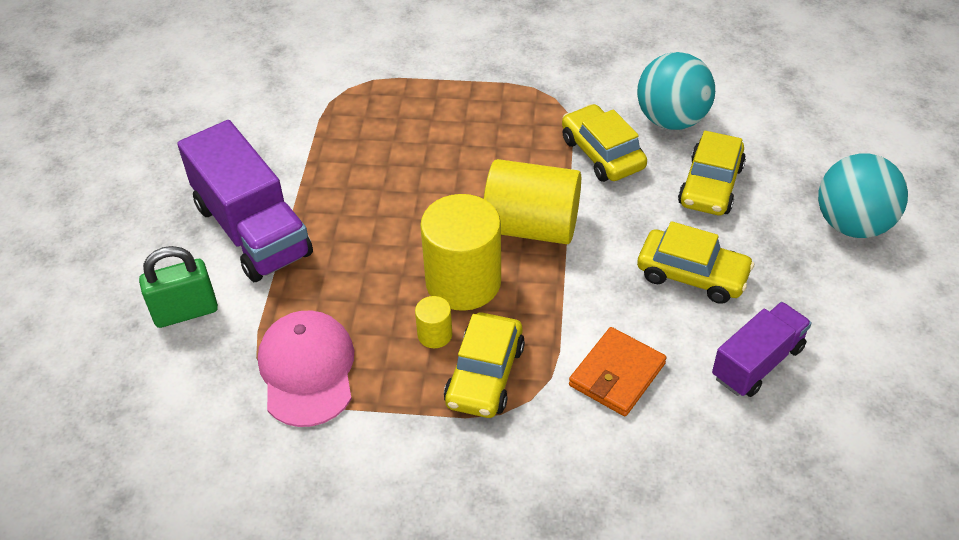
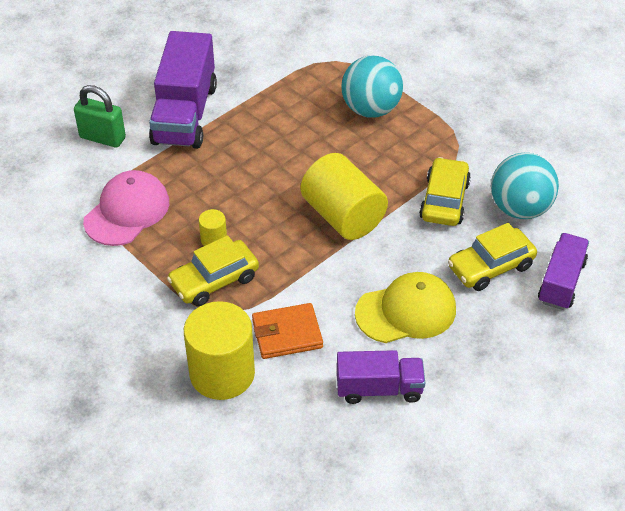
camera: 40 degrees right, 0 degrees up
(463, 282) = (264, 221): yellow cylinder -> yellow cylinder (222, 373)
(692, 275) = (406, 311): yellow car -> yellow cap
(779, 160) = (561, 282): none -> purple truck
(852, 224) = (557, 355): turquoise ball -> turquoise ball (371, 109)

